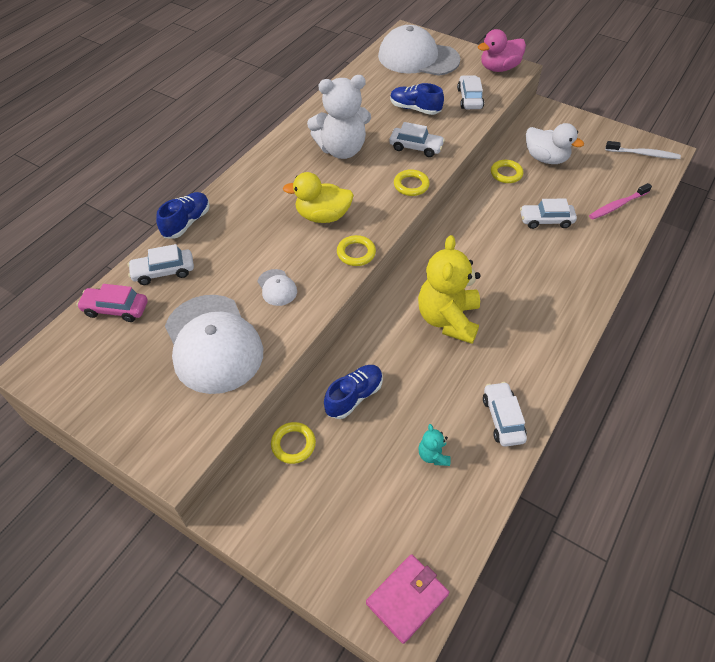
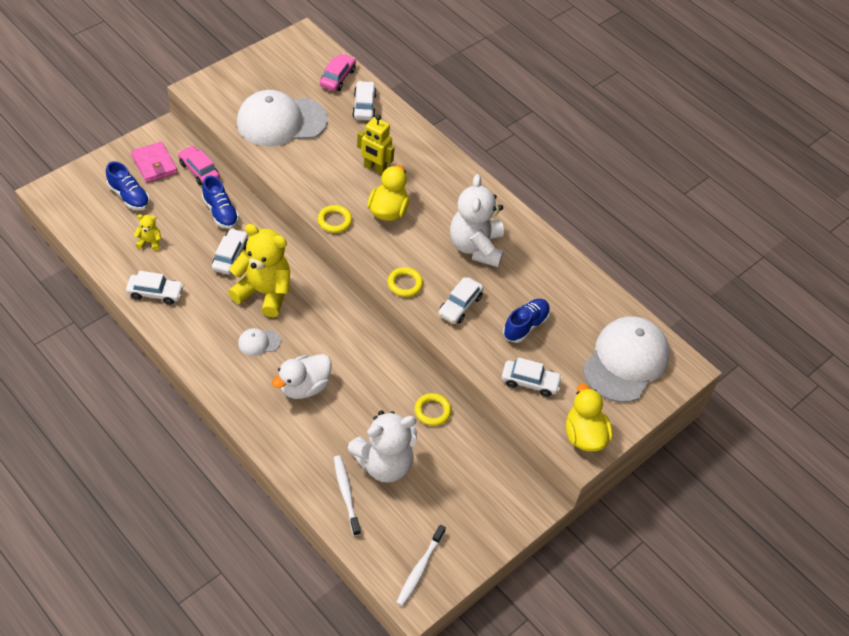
camera: 100 degrees right, 0 degrees up
(187, 222) = (414, 126): blue shoe -> blue shoe (129, 196)
(264, 240) = (375, 168): none -> yellow robot
(277, 287) = (318, 165): white cap -> white cap (259, 342)
(293, 444) = (199, 171): yellow ring -> pink car
(407, 599) = (65, 198): pink wallet -> pink wallet (154, 164)
(433, 455) = (149, 242): turquoise teddy bear -> yellow teddy bear
(499, 68) = (584, 435): pink duck -> yellow duck
(545, 158) = (445, 460): white duck -> white duck (304, 387)
(546, 220) = (350, 416): white car -> white car (230, 256)
(574, 190) = (384, 464): none -> white teddy bear
(617, 205) = (346, 494): pink toothbrush -> white toothbrush

